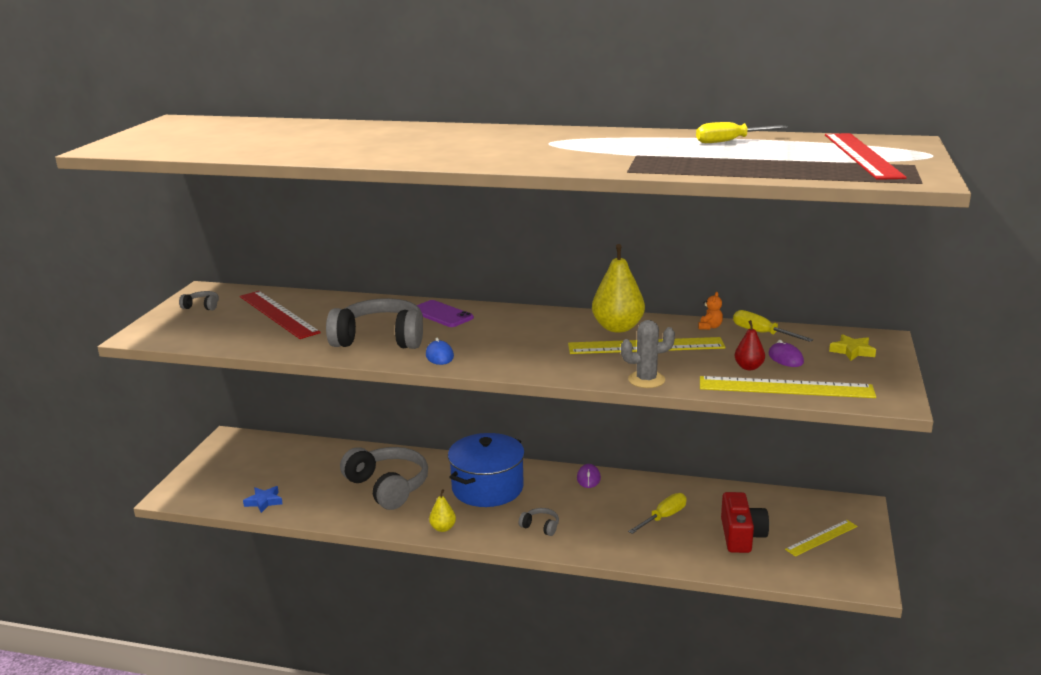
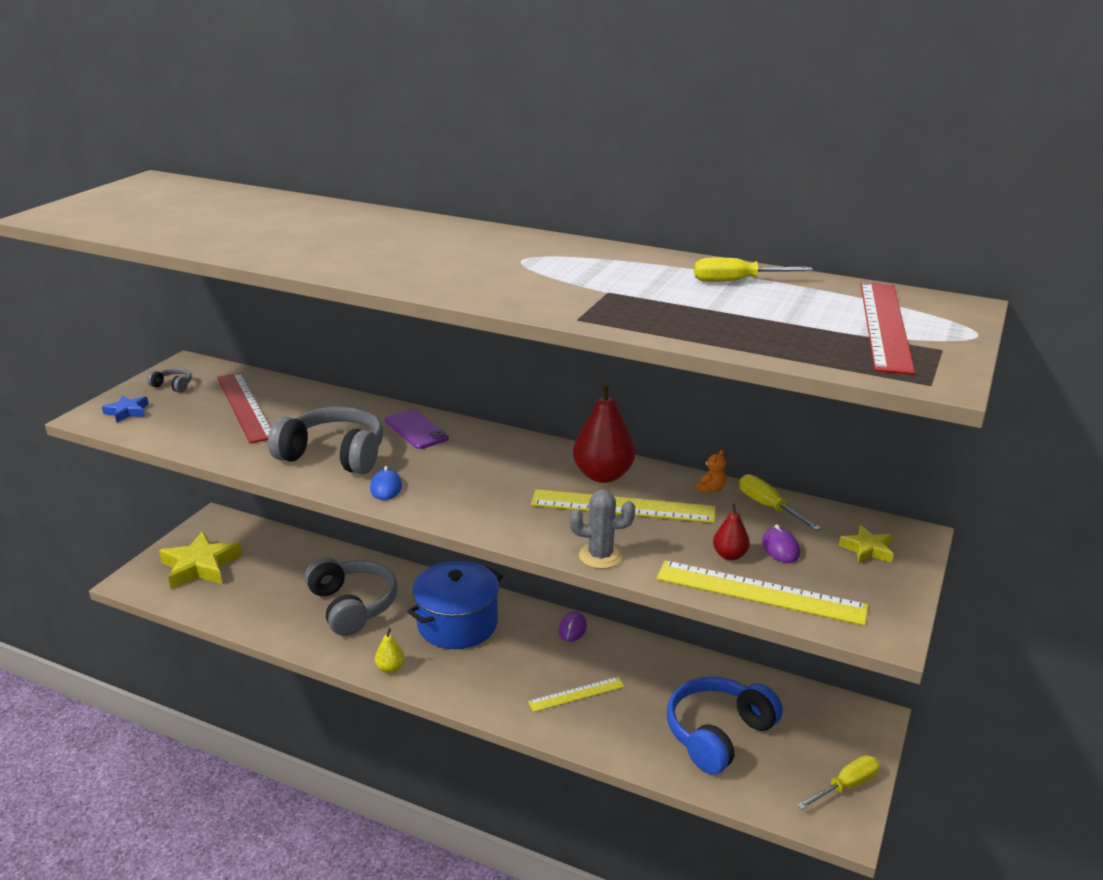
camera: 10 degrees right, 5 degrees up
(233, 475) = (200, 566): none -> yellow star
(264, 502) = (219, 604): blue star -> blue star (127, 412)
(540, 527) = (496, 684): grey headphones -> none
(617, 328) = (603, 475): yellow pear -> red pear
(663, 517) = (638, 694): yellow screwdriver -> yellow screwdriver (846, 786)
(741, 535) = (718, 734): red camera -> blue headphones
(821, 538) = (812, 753): yellow ruler -> yellow ruler (576, 694)

